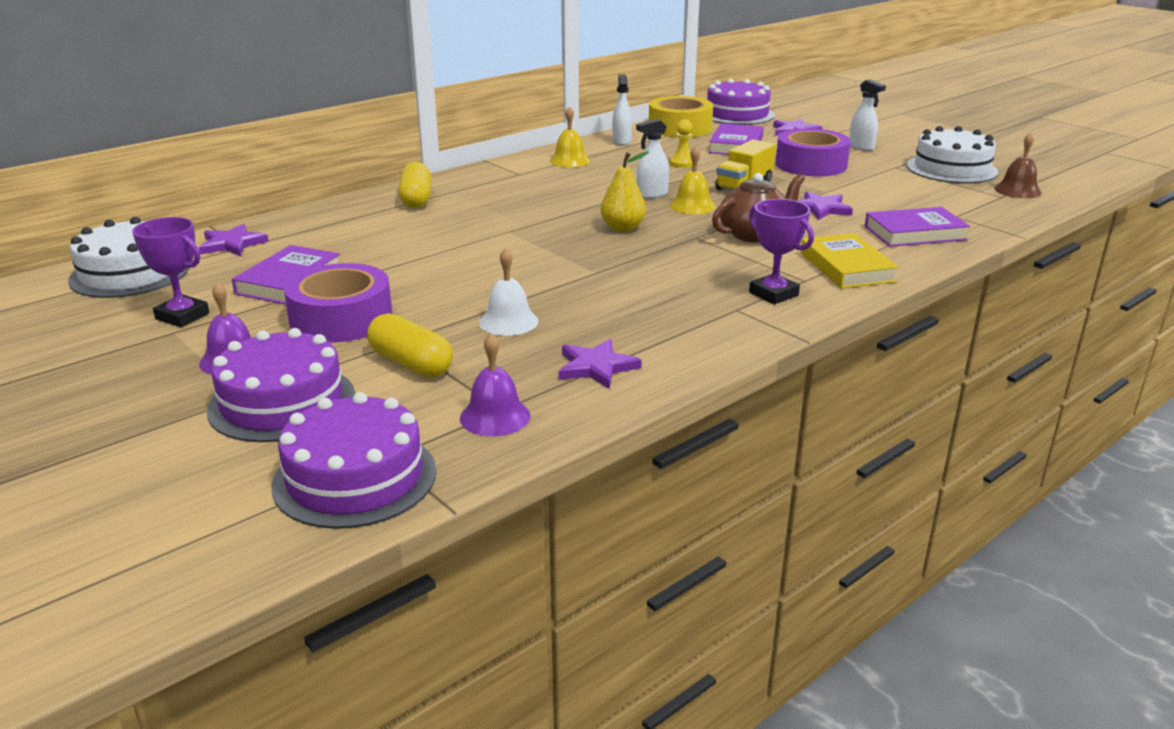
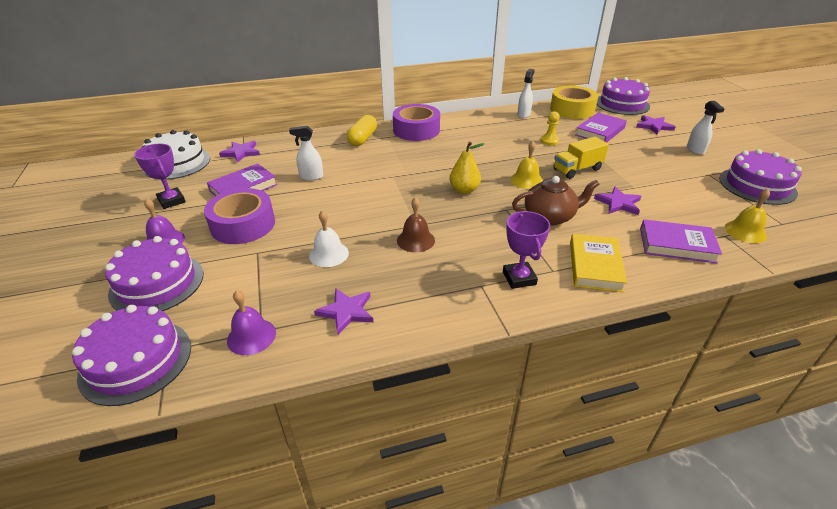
camera: 25 degrees right, 10 degrees up
(411, 363) = (246, 273): yellow capsule -> none
(570, 160) = (477, 125): yellow bell -> yellow bell (745, 231)
(651, 195) = (506, 164): white spray bottle -> white spray bottle (311, 177)
(811, 165) = (642, 159): purple tape -> purple tape (416, 130)
(951, 169) = (757, 185): white cake -> purple cake
(1017, 190) = (802, 220): brown bell -> brown bell (415, 240)

